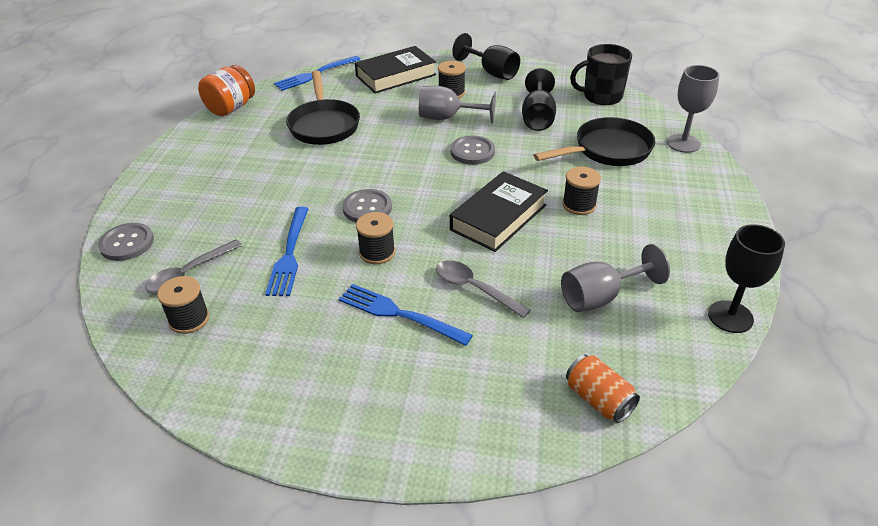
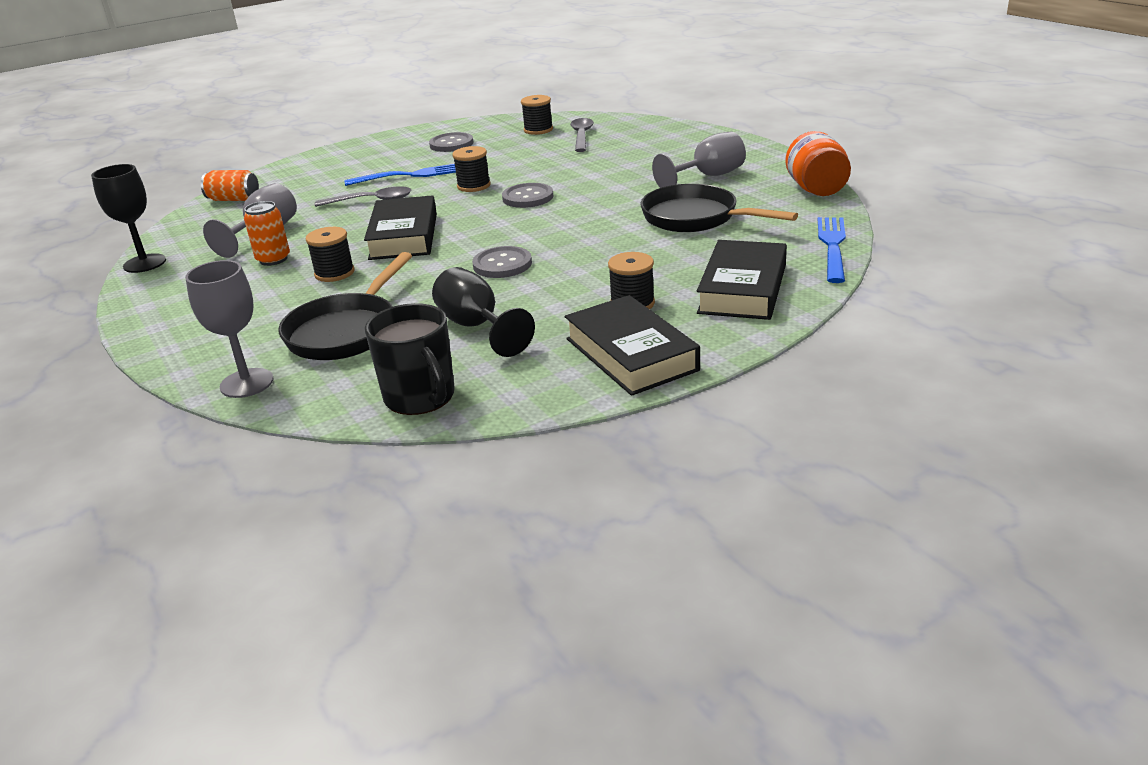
camera: 140 degrees right, 10 degrees down
(127, 243) = (654, 126): grey button -> grey button (451, 144)
(289, 254) = (536, 163): blue fork -> none
(447, 118) = (585, 278): grey goblet -> grey goblet (708, 176)
(492, 72) = (630, 354): black goblet -> black book
(601, 96) = (420, 397): black mug -> black mug turned 105 degrees clockwise
(613, 250) = (273, 259): none -> orange can

